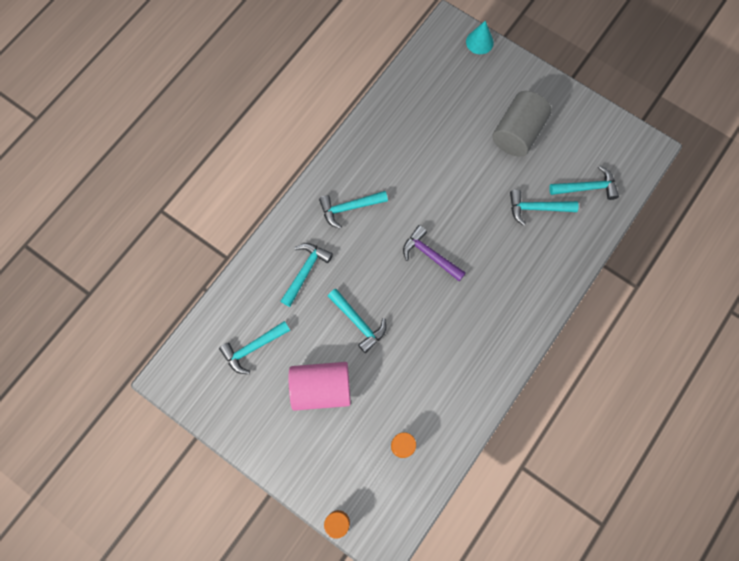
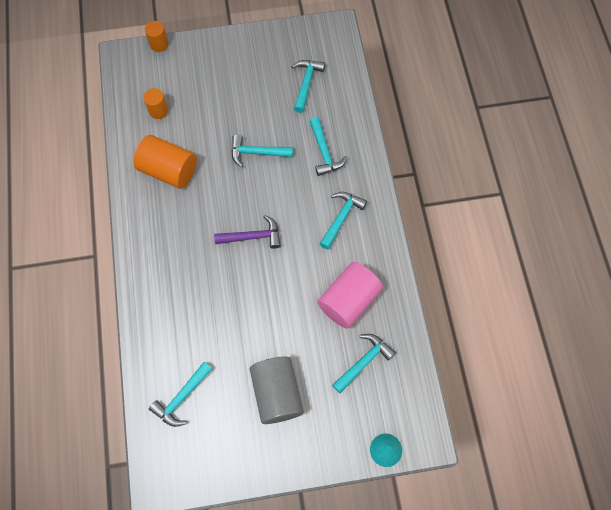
camera: 135 degrees right, 5 degrees down
(321, 388) = (240, 98): pink cylinder -> pink cylinder (348, 300)
(444, 376) = (169, 170): none -> orange cylinder
(536, 208) = (207, 343): turquoise hammer -> turquoise hammer (364, 361)

